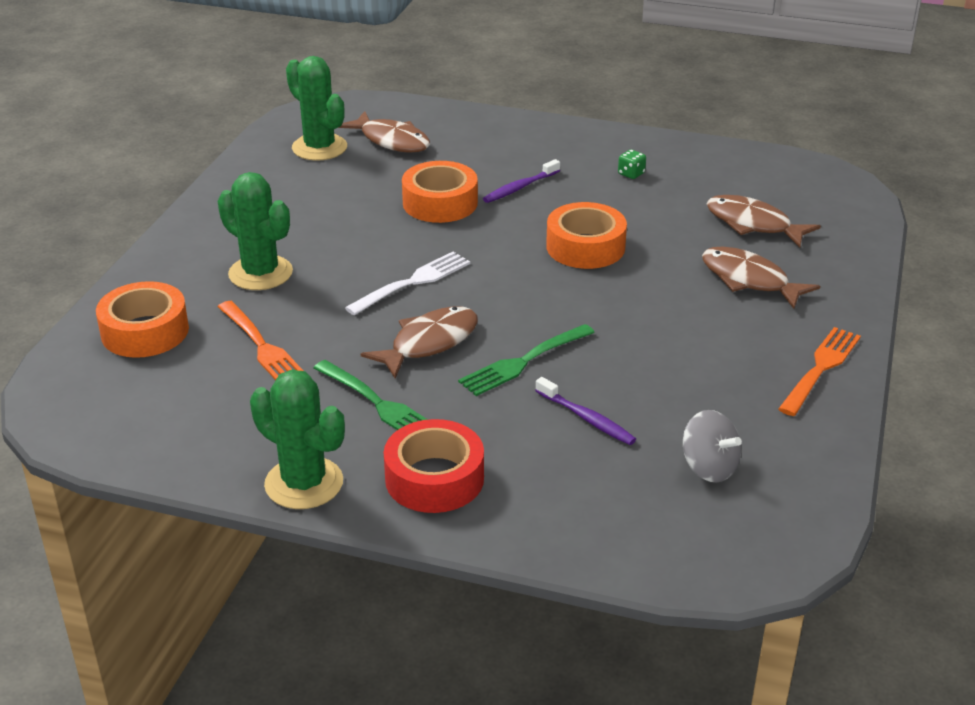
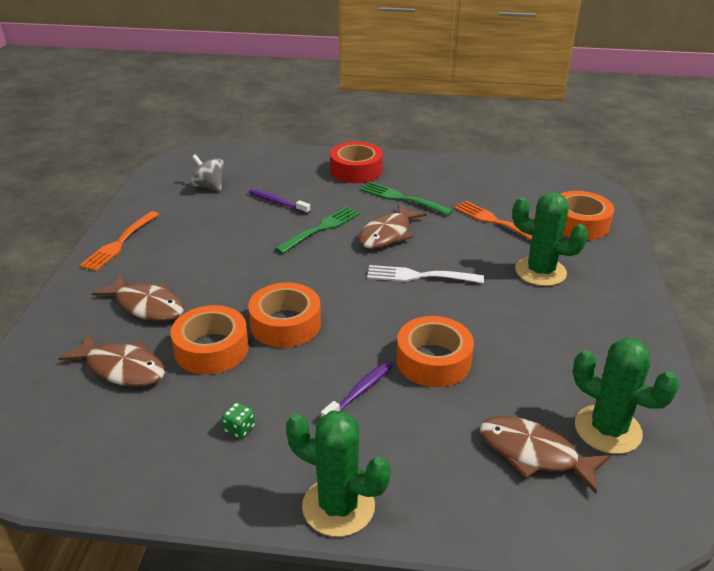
camera: 170 degrees right, 0 degrees up
(304, 483) = (421, 163): green cactus -> green cactus (338, 506)
(413, 282) = (419, 276): white fork -> white fork turned 60 degrees clockwise
(665, 232) = (211, 349): none -> orange tape

